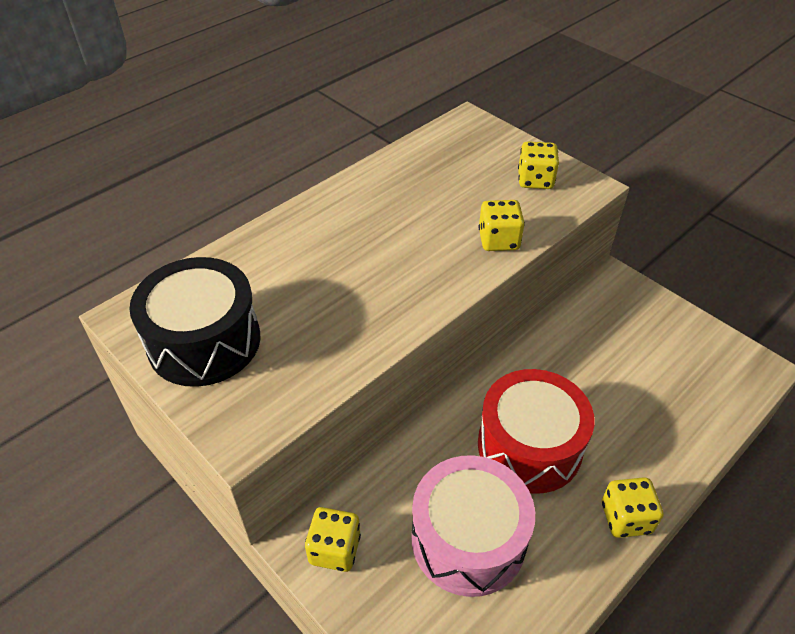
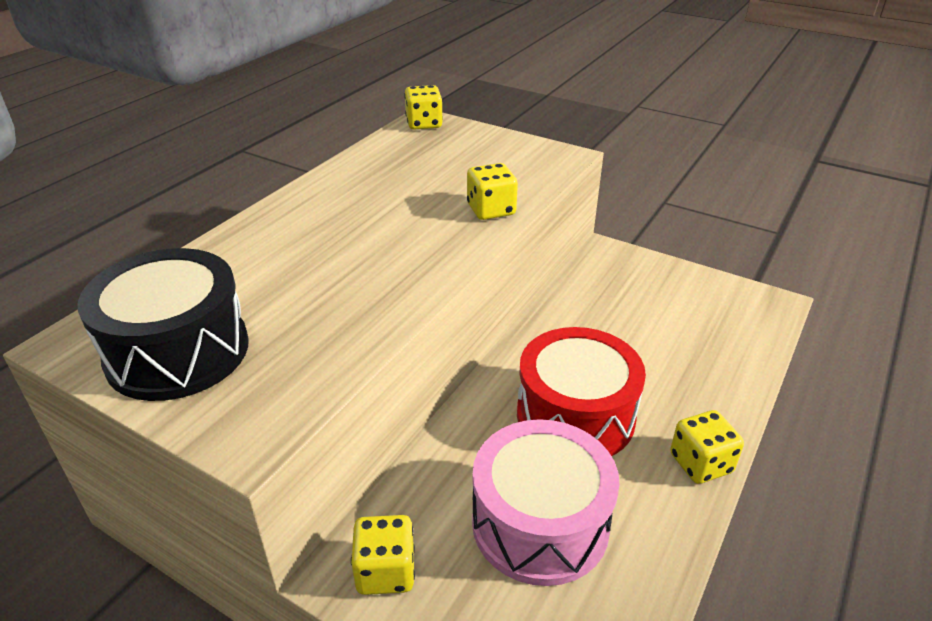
camera: 15 degrees left, 10 degrees down
(535, 180) = (509, 158): yellow dice -> yellow dice (424, 124)

